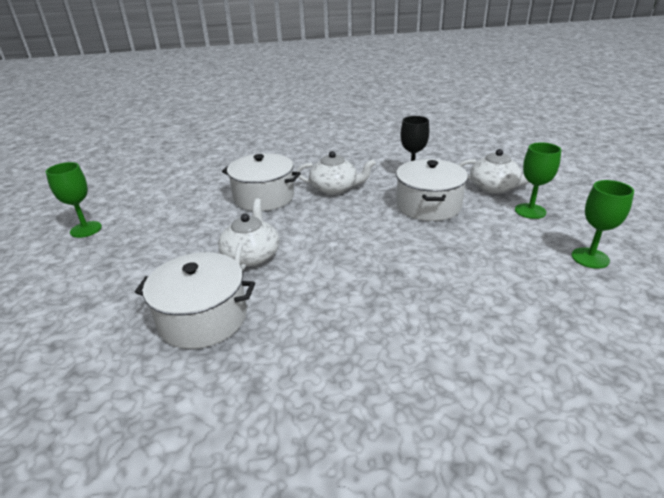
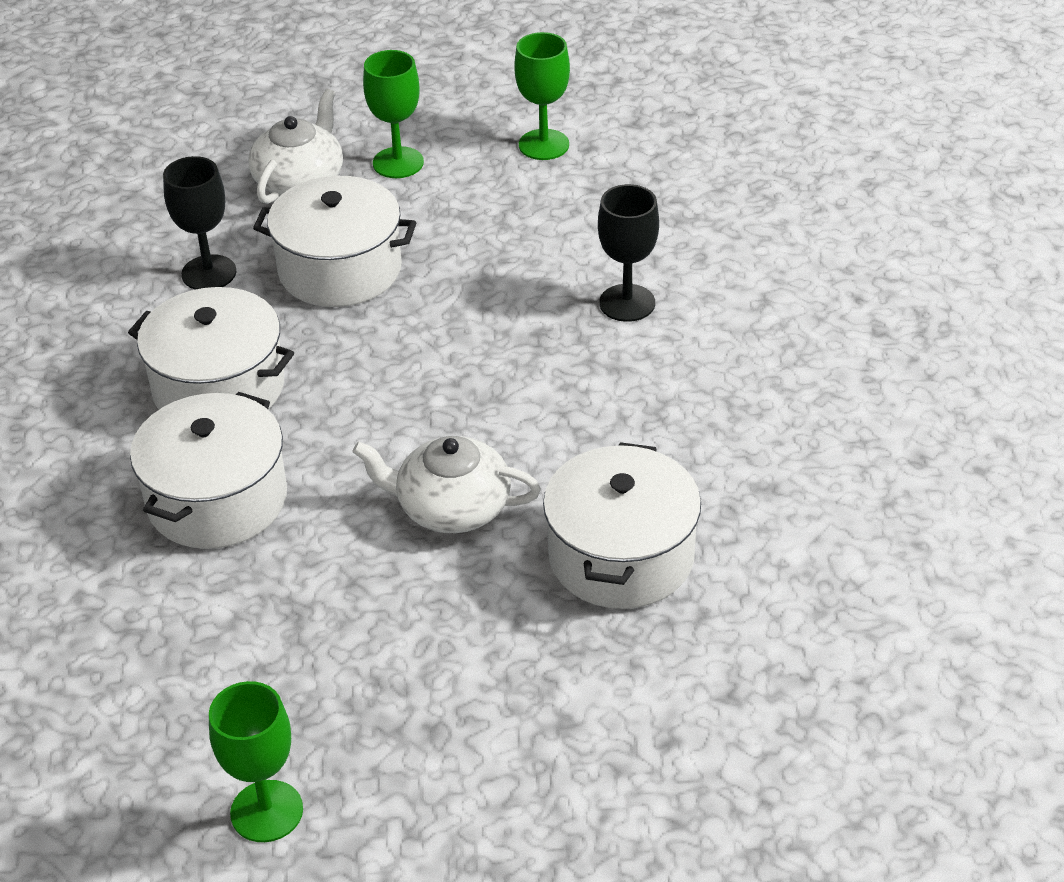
camera: 85 degrees left, 10 degrees up
(335, 188) = (219, 387): white teapot -> white pot
(438, 305) = (627, 303): none -> black goblet

